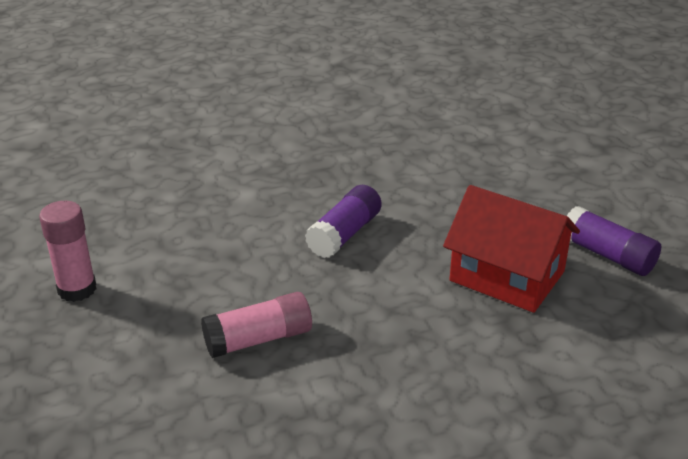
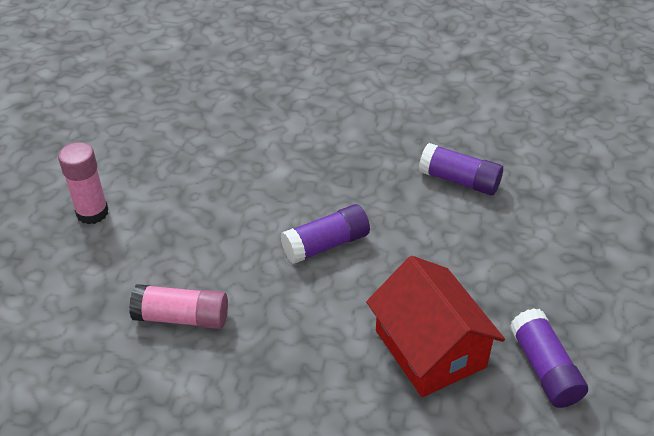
camera: 30 degrees right, 10 degrees up
(416, 151) = (459, 180): none -> purple glue stick

